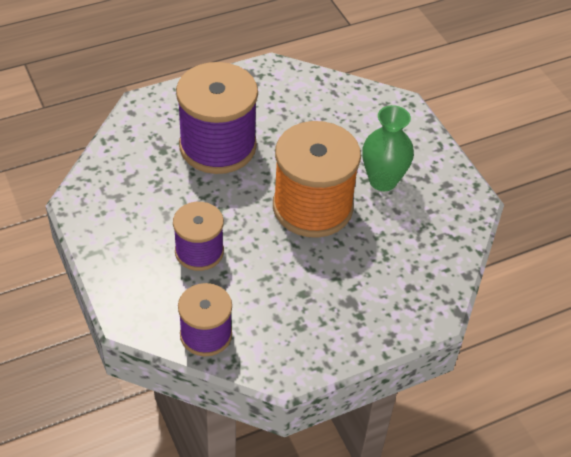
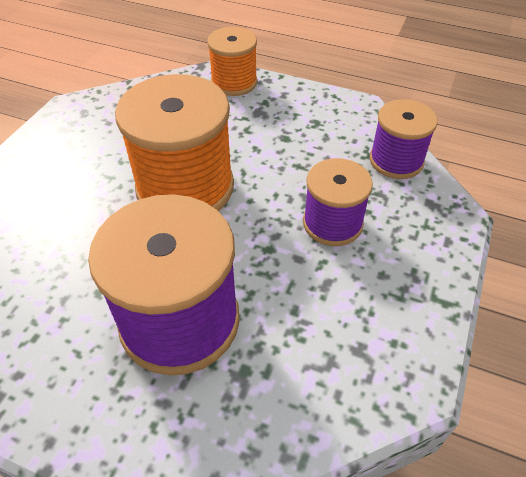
camera: 130 degrees left, 0 degrees up
(383, 181) = (98, 165): green vase -> none
(407, 315) = (234, 82): none -> orange spool

